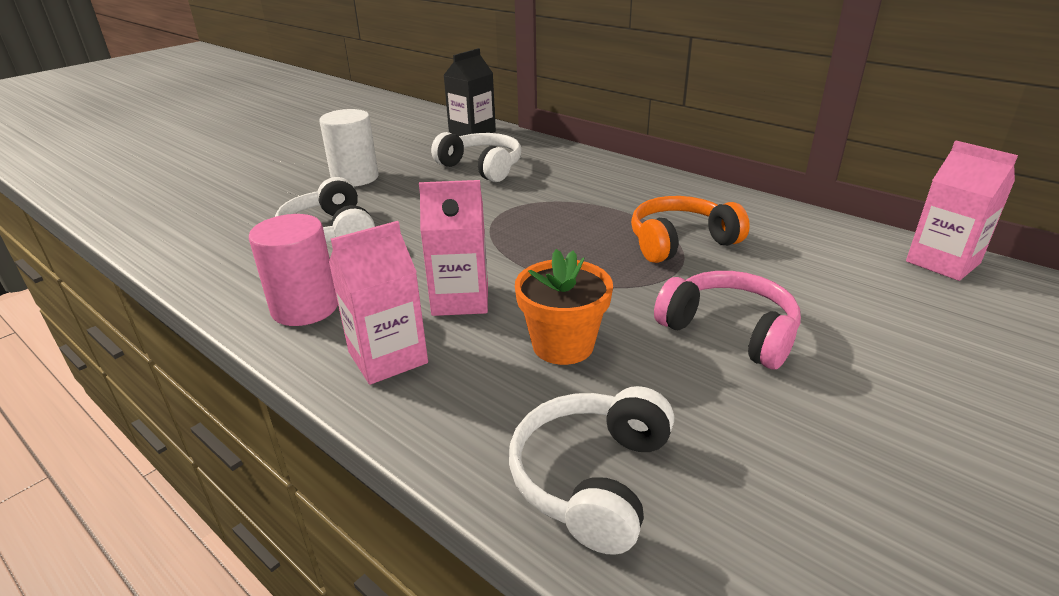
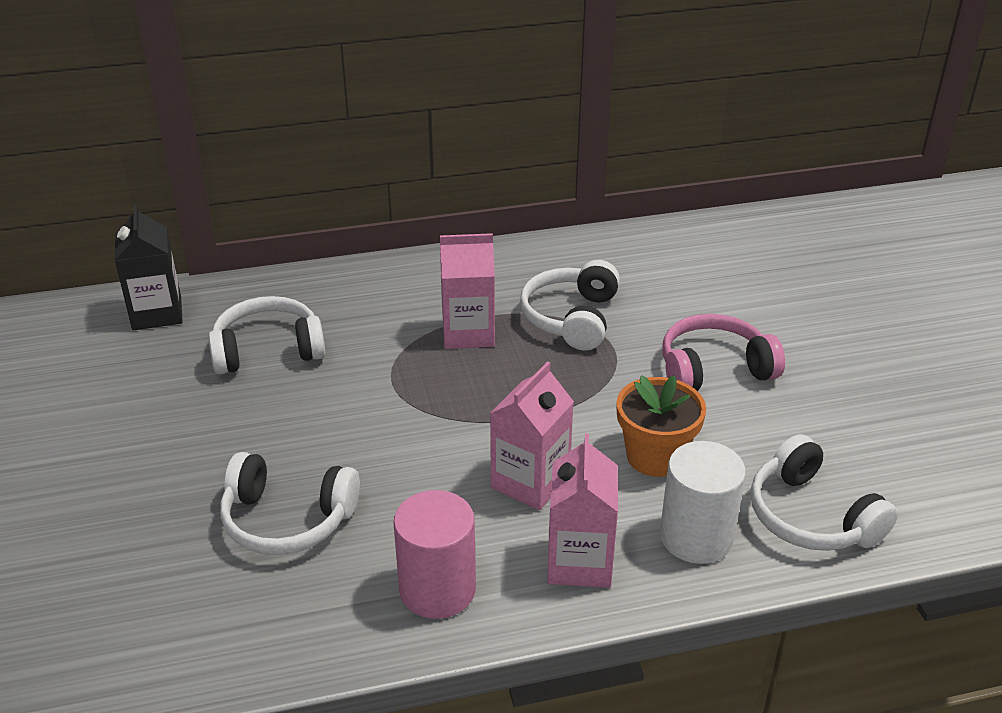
camera: 55 degrees left, 5 degrees up
(355, 178) = (159, 451): white cylinder -> white cylinder (696, 537)
(680, 242) = (571, 318): orange headphones -> white headphones
(942, 262) = (726, 230): pink carton -> pink carton (468, 333)

